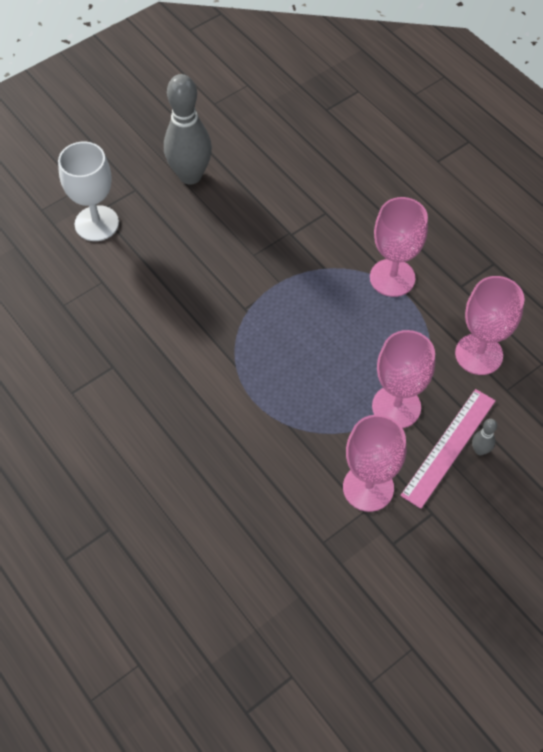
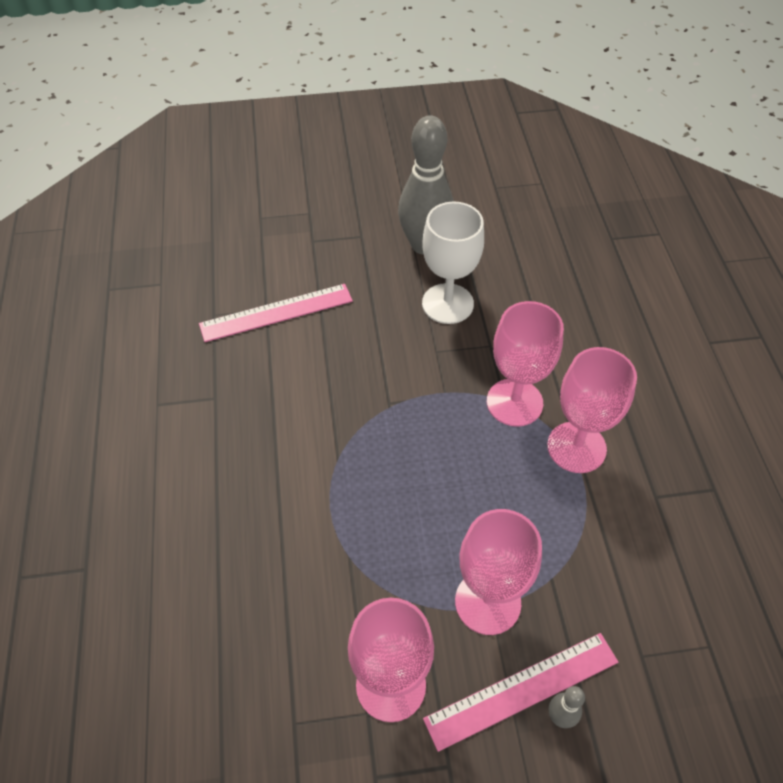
camera: 30 degrees right, 5 degrees down
(96, 223) = (301, 252): white goblet -> white goblet (447, 304)
(112, 280) = (276, 312): none -> pink ruler
(479, 354) = (630, 591): pink goblet -> pink goblet (514, 402)

